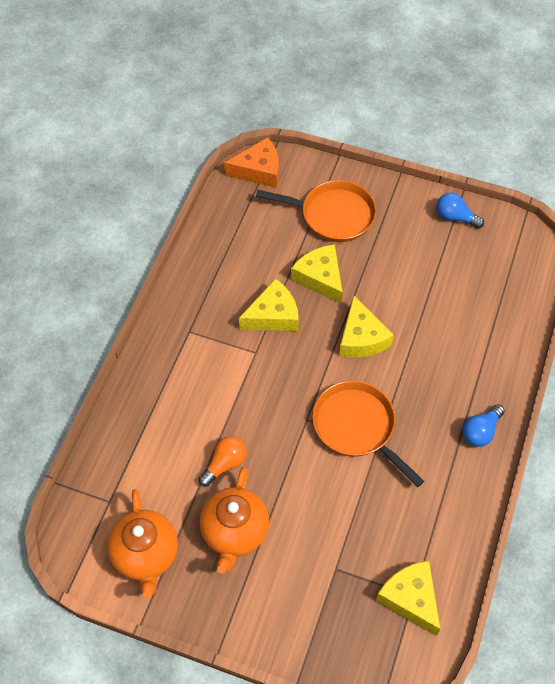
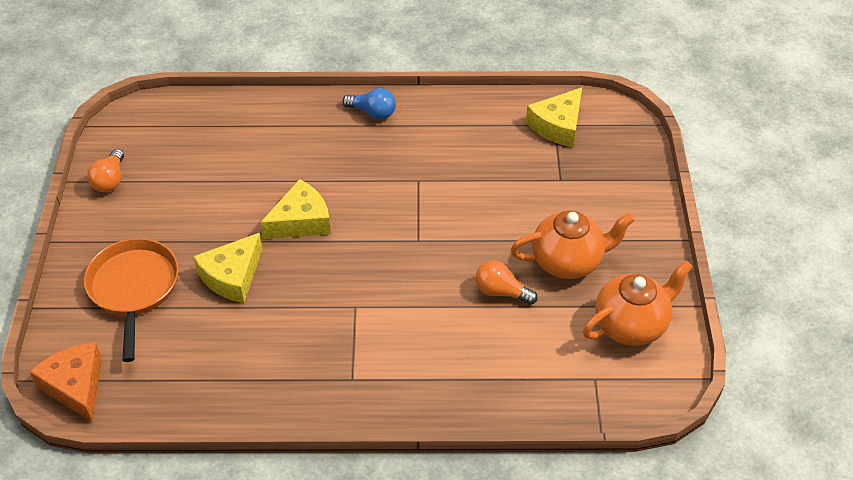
camera: 110 degrees left, 10 degrees down
(273, 315) = (300, 305): yellow cheese -> none
(357, 427) = (409, 199): orange pan -> none
(455, 217) = (110, 180): blue light bulb -> orange light bulb

